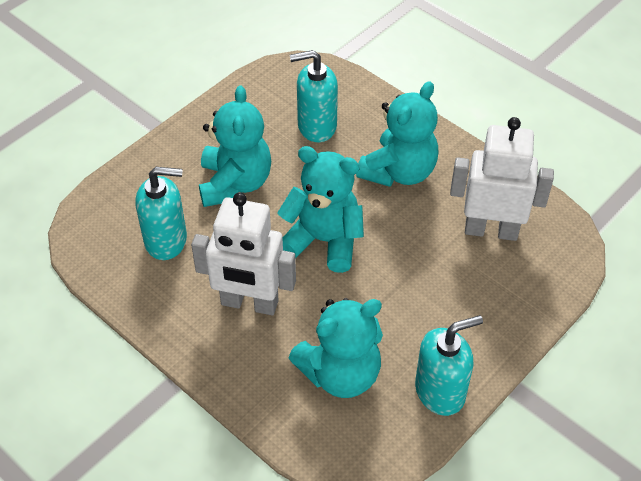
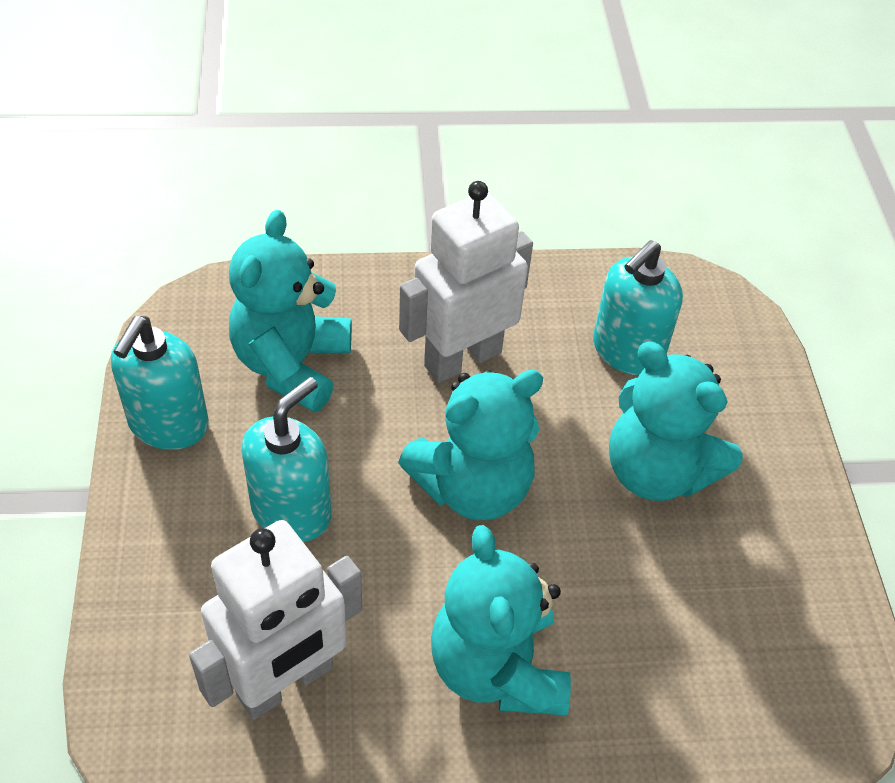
camera: 130 degrees right, 0 degrees up
(316, 126) = (682, 642): turquoise soap dispenser -> turquoise soap dispenser (292, 511)

